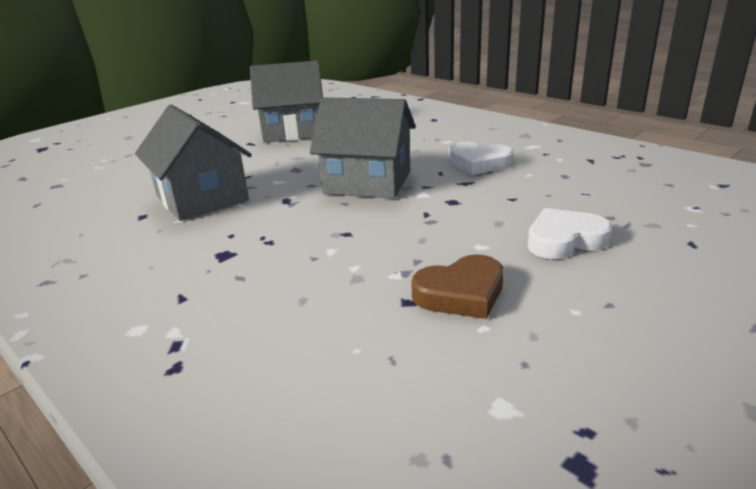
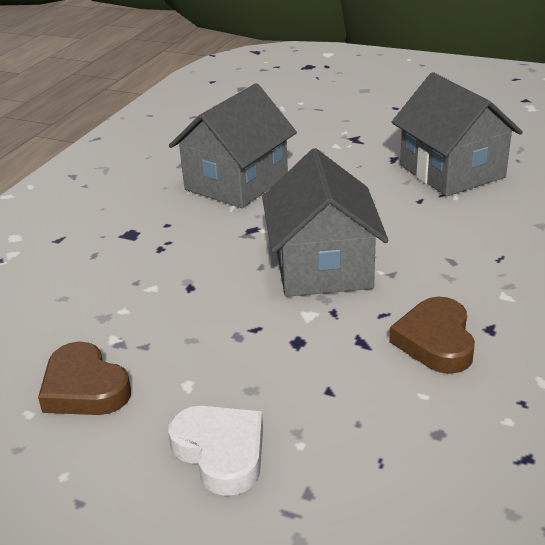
camera: 70 degrees right, 5 degrees up
(479, 163) = (435, 341): white heart -> brown heart

